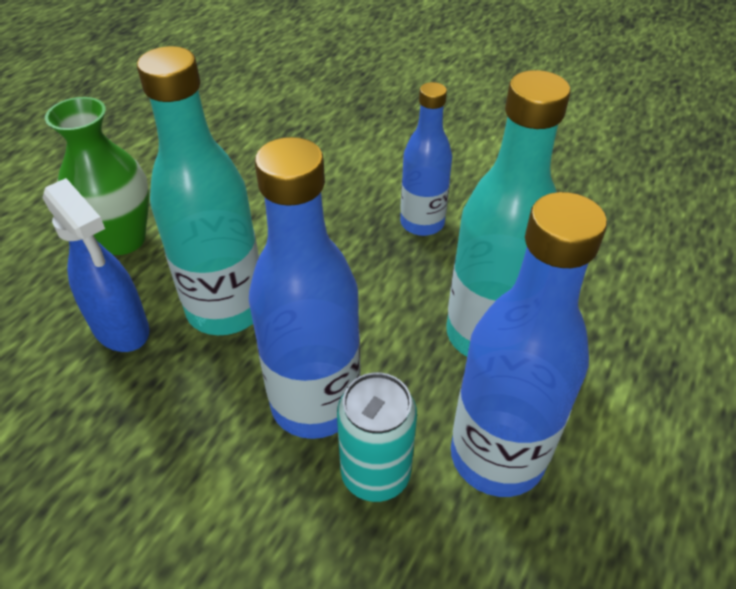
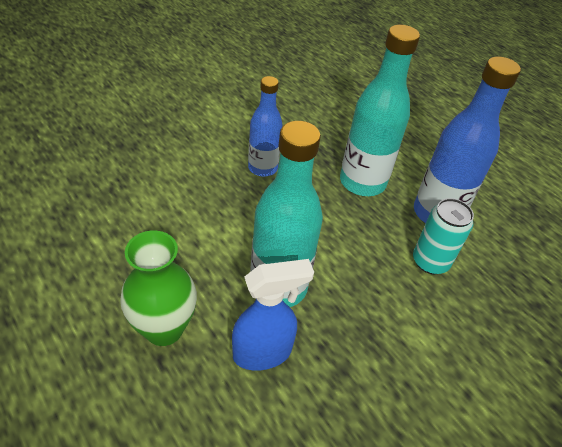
camera: 70 degrees left, 0 degrees up
(315, 403) = (376, 269): blue bottle -> none

